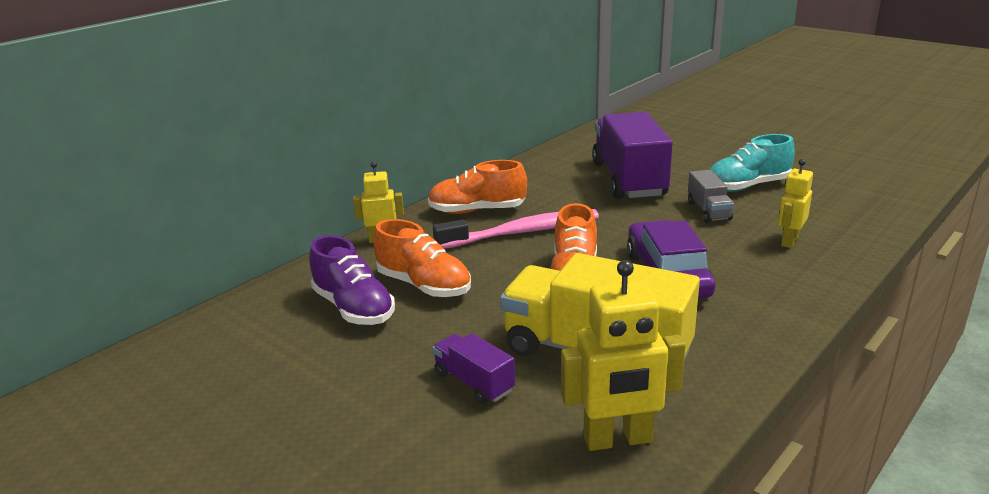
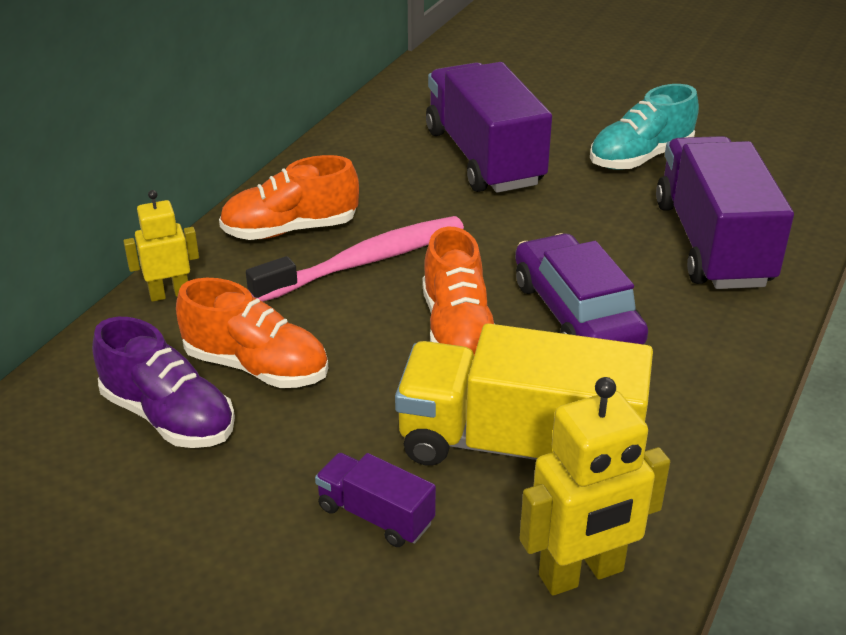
camera: 15 degrees left, 10 degrees up
(708, 211) = (601, 203): grey truck -> none
(789, 241) = (712, 243): yellow robot -> purple truck

